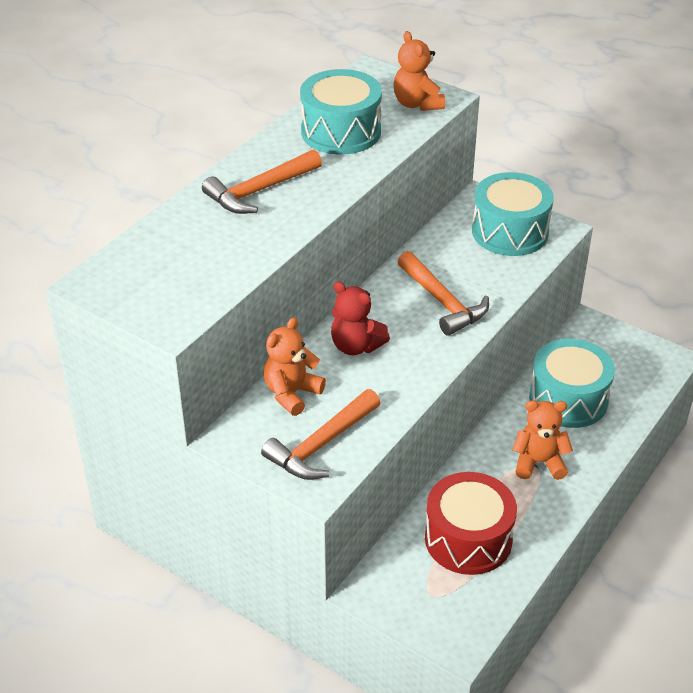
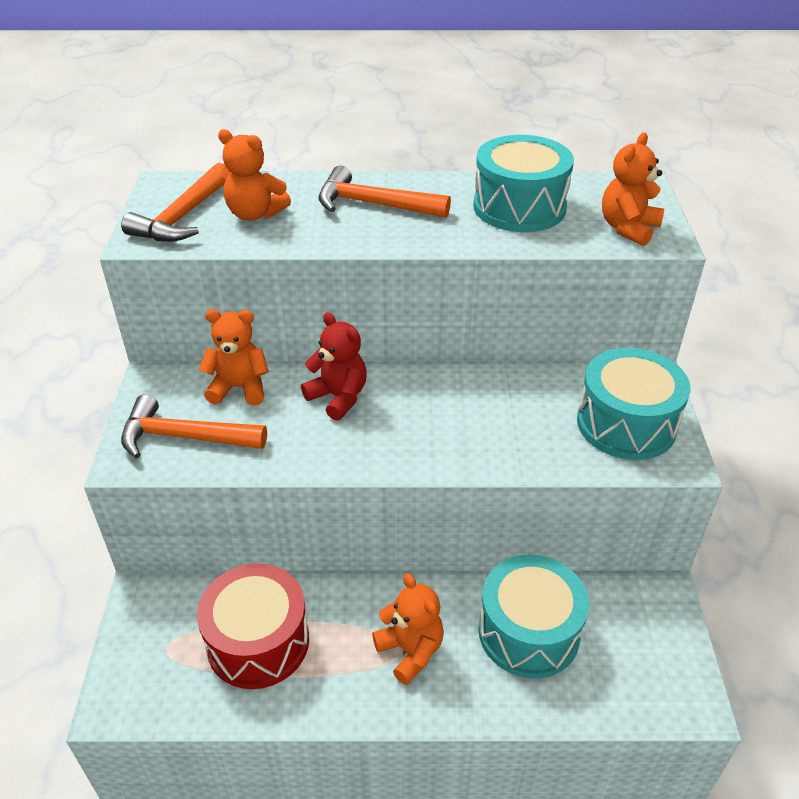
camera: 55 degrees right, 0 degrees up
(203, 252) = (255, 214): none -> orange teddy bear
(356, 346) = (338, 397): red teddy bear -> red teddy bear turned 135 degrees clockwise
(442, 302) = (460, 425): orange hammer -> orange hammer (182, 217)

